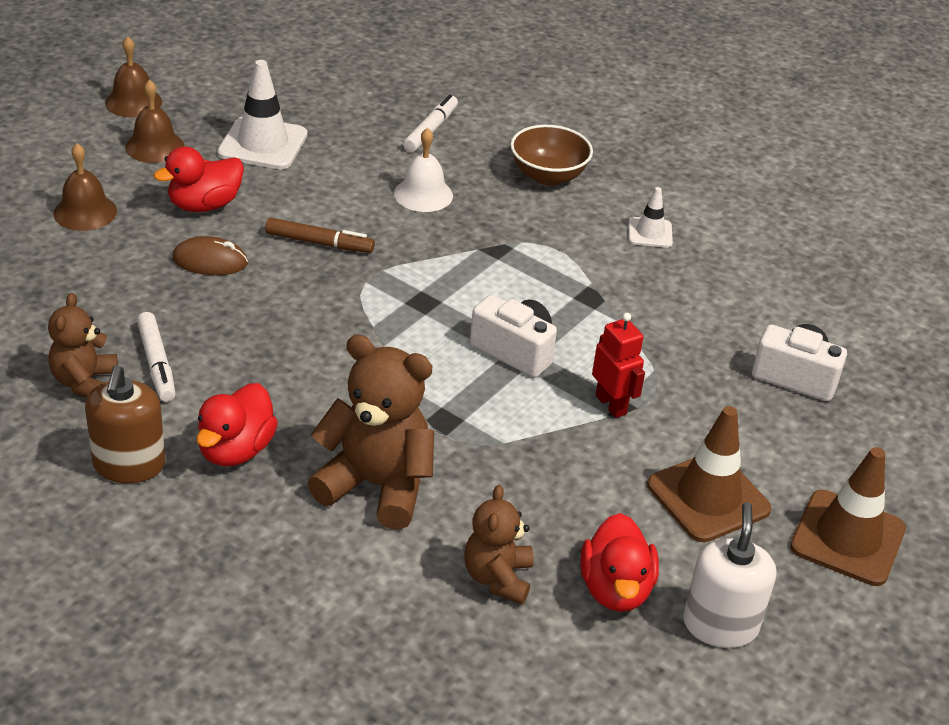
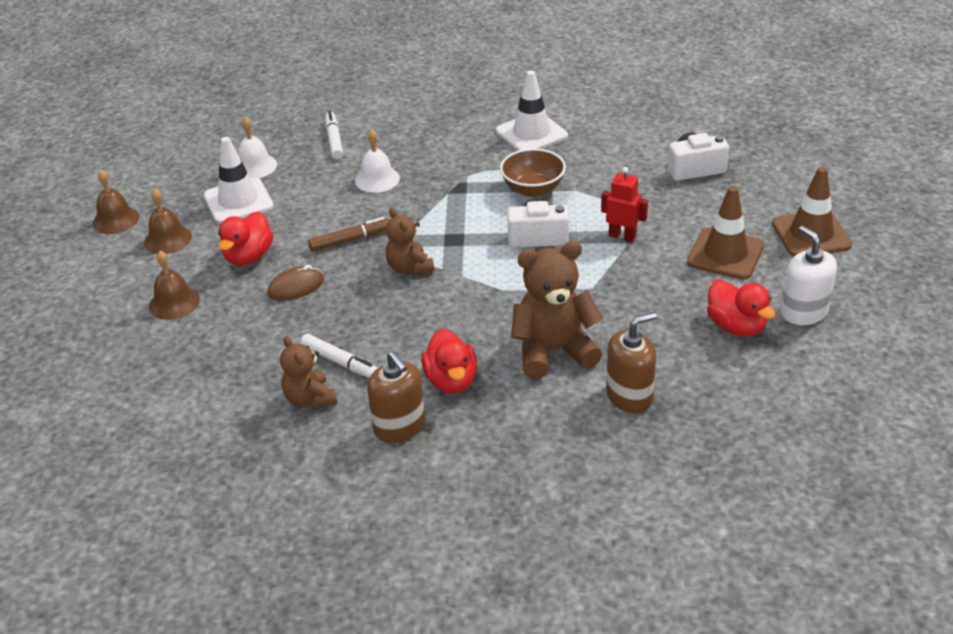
camera: 30 degrees left, 0 degrees up
(321, 117) = (255, 166): none -> white bell
(395, 588) = (629, 396): none -> brown soap dispenser
(497, 578) = (674, 358): brown teddy bear -> brown teddy bear (409, 268)
(548, 176) = (437, 131): brown bowl -> brown bowl (533, 189)
(650, 233) = (531, 134): white traffic cone -> white traffic cone, size x1.81

